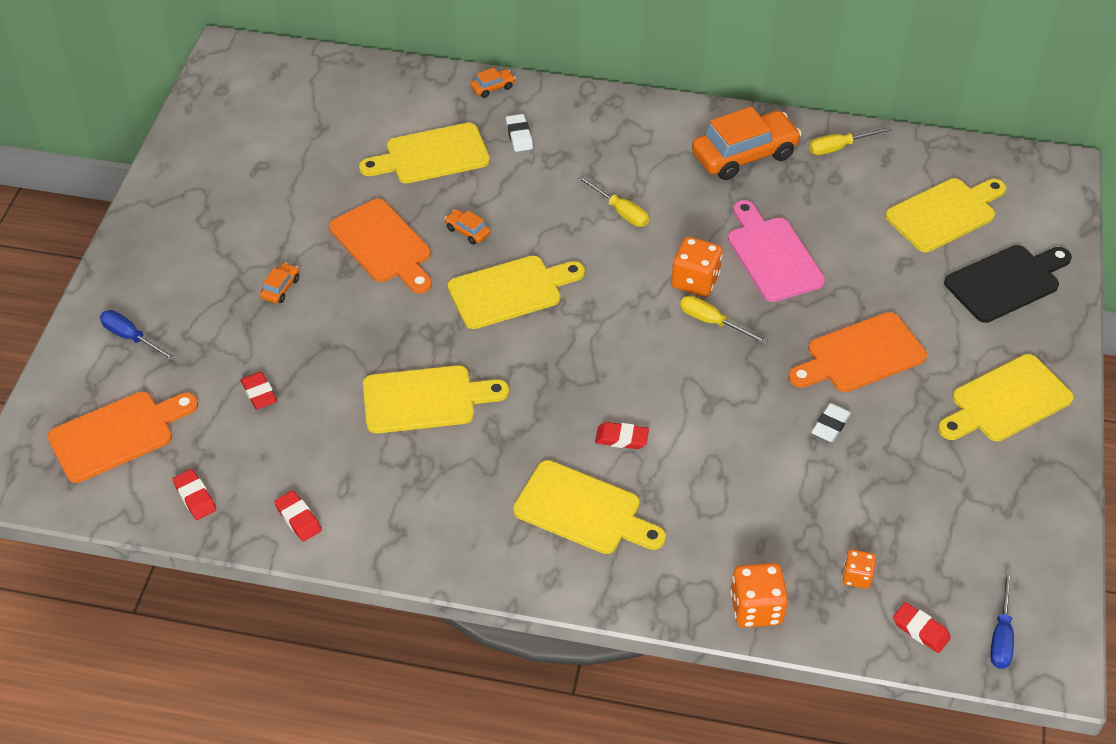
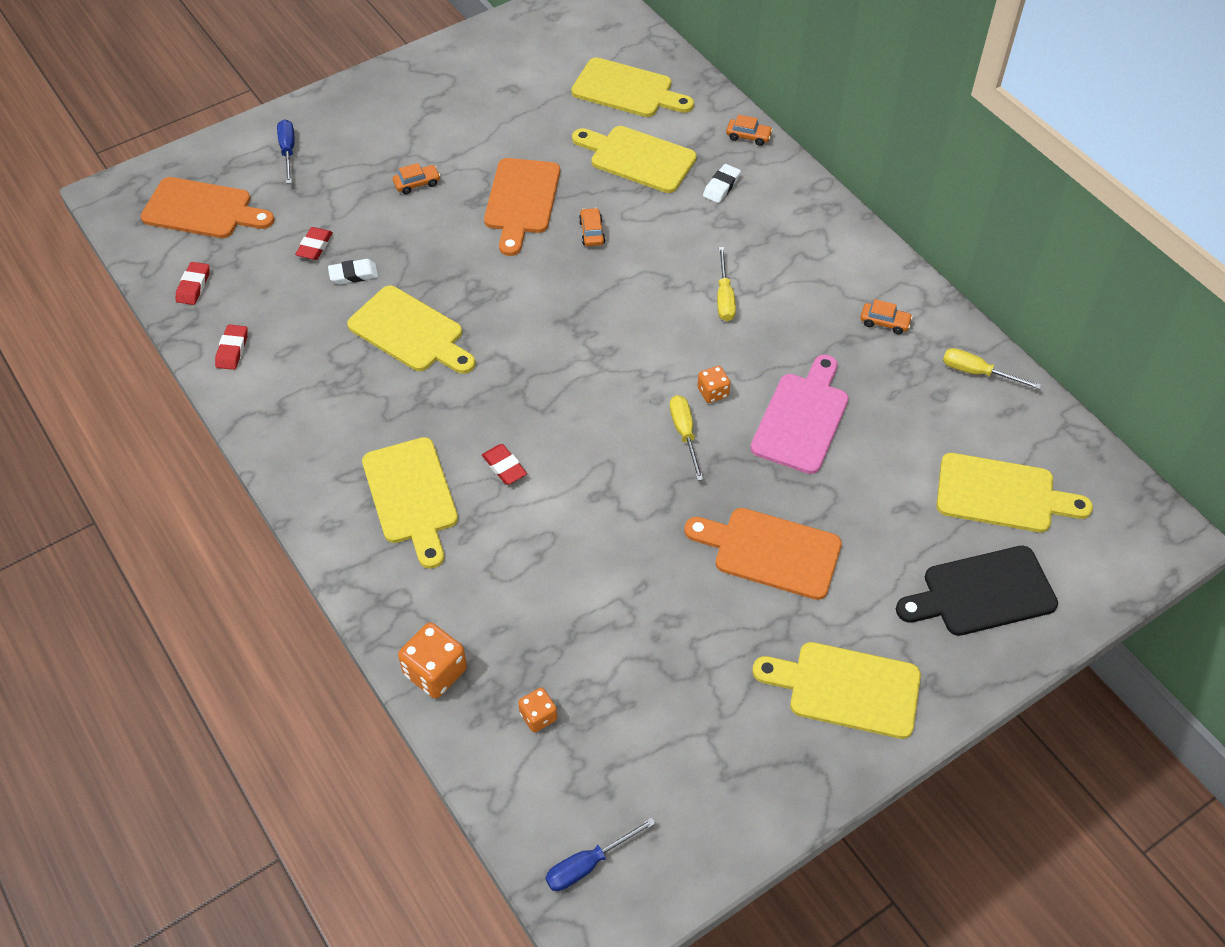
camera: 45 degrees right, 5 degrees up
(510, 291) = (566, 298): yellow cutting board -> yellow cutting board (627, 90)
(695, 281) = (713, 392): orange dice -> orange dice, size x0.59
(744, 155) = (884, 322): orange car -> orange car, size x0.43
(830, 425) = (672, 586): white eraser -> white eraser (353, 274)
(920, 630) = (532, 800): red eraser -> none
(1006, 282) = (982, 593): black cutting board -> black cutting board turned 150 degrees clockwise

